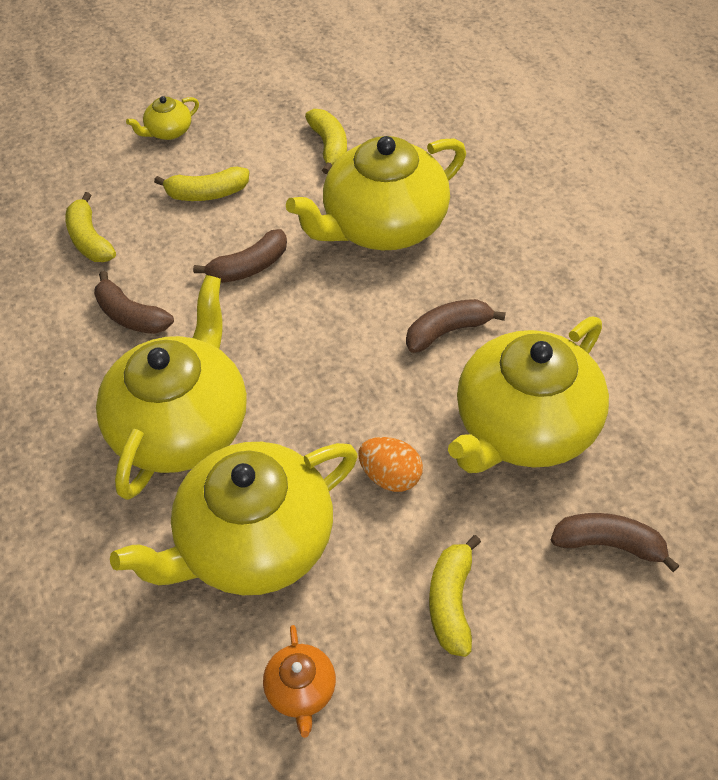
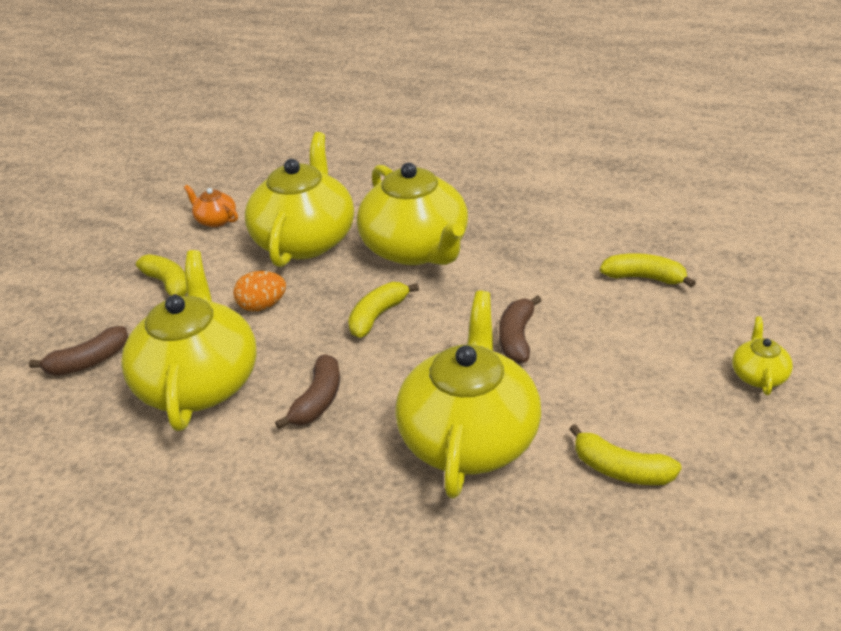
camera: 135 degrees right, 15 degrees down
(131, 316) = (536, 266): brown banana -> none
(207, 193) = (635, 357): yellow banana -> yellow banana (377, 316)

